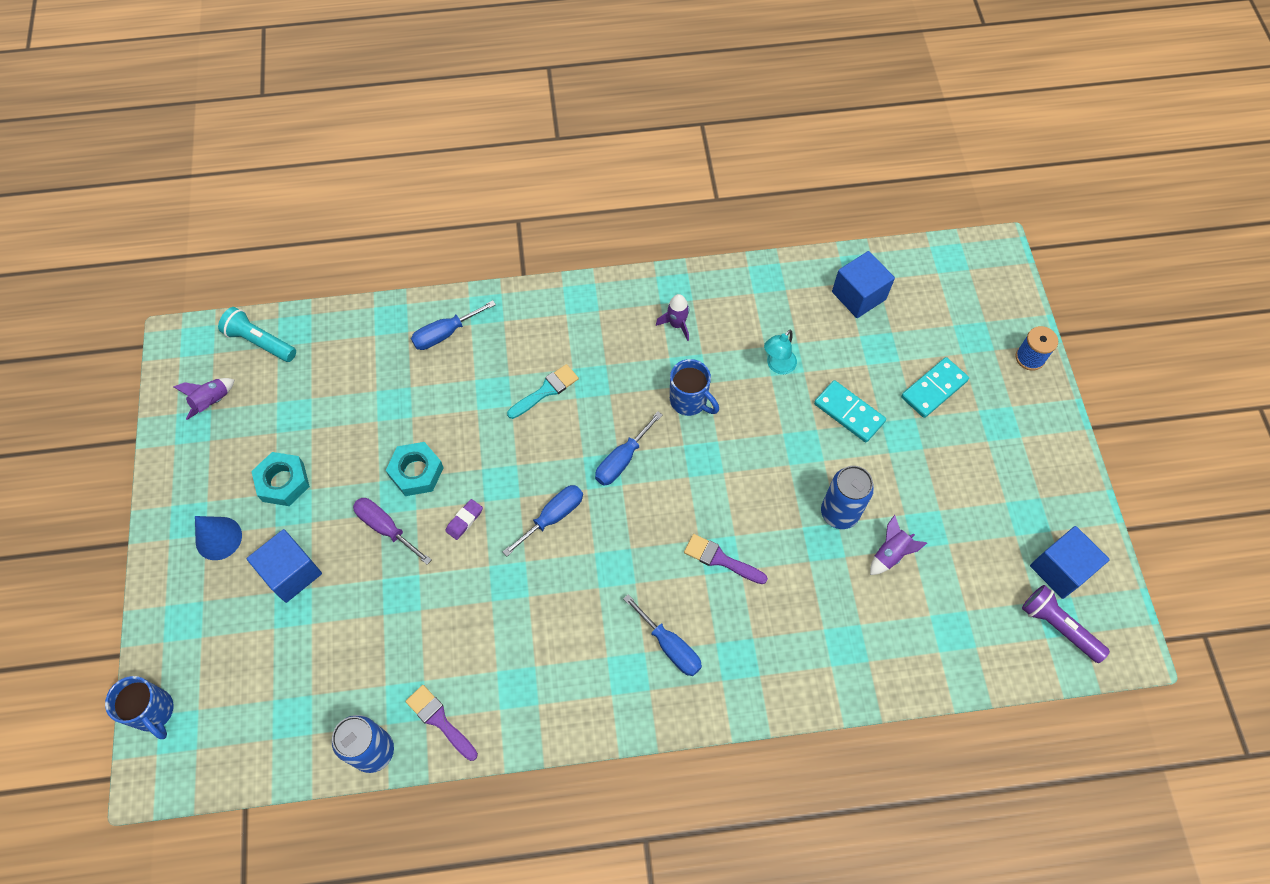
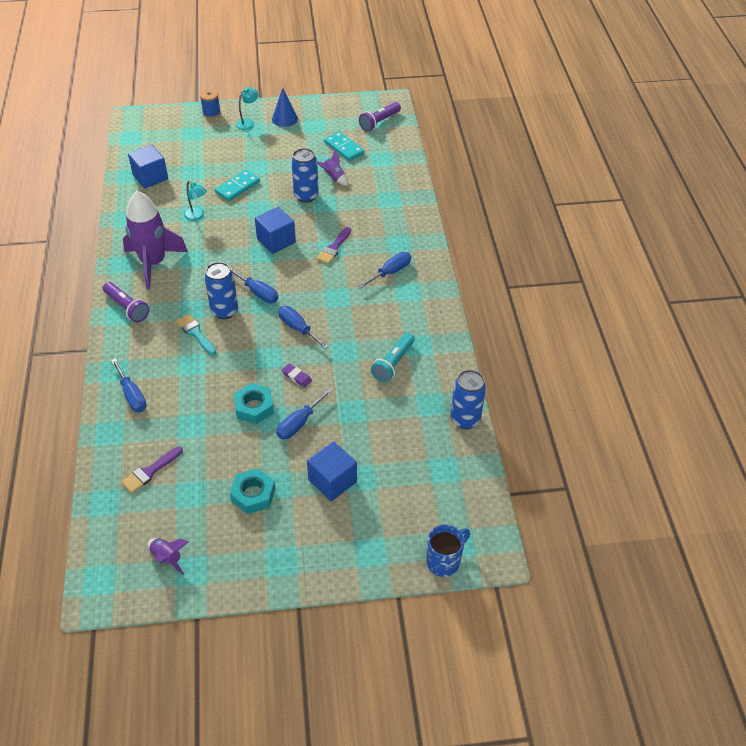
camera: 90 degrees left, 15 degrees down
(218, 538) = (300, 535): blue cone -> blue cone (284, 118)
(260, 342) = (111, 527): turquoise flashlight -> turquoise flashlight (393, 363)
(386, 528) = (299, 423): purple screwdriver -> blue screwdriver
(439, 720) = (442, 384): purple brush -> purple brush (150, 471)
(586, 421) = (224, 311): none -> blue can
(592, 306) = (127, 308): none -> purple flashlight
(677, 324) = (153, 263): purple rocket -> purple rocket, size x2.33
(689, 401) = (217, 258): blue mug -> none
(934, 389) = (226, 152): turquoise domino -> turquoise domino (344, 148)
(1015, 413) = (248, 123): none -> turquoise lamp
(1060, 569) = (346, 118): blue cube -> blue cube (276, 241)

